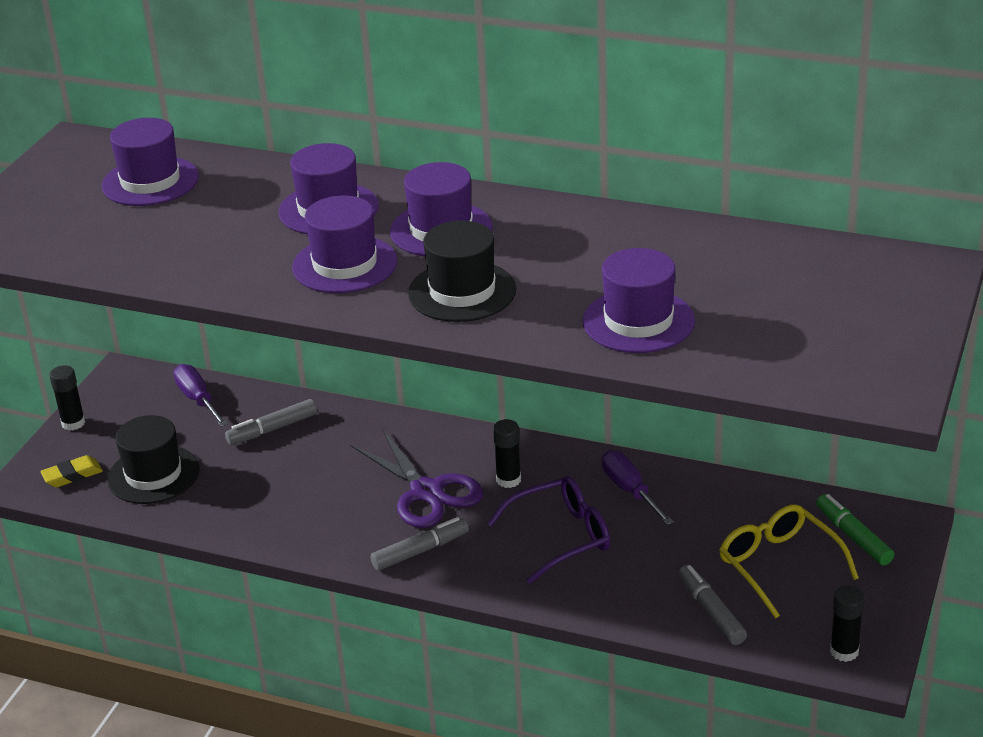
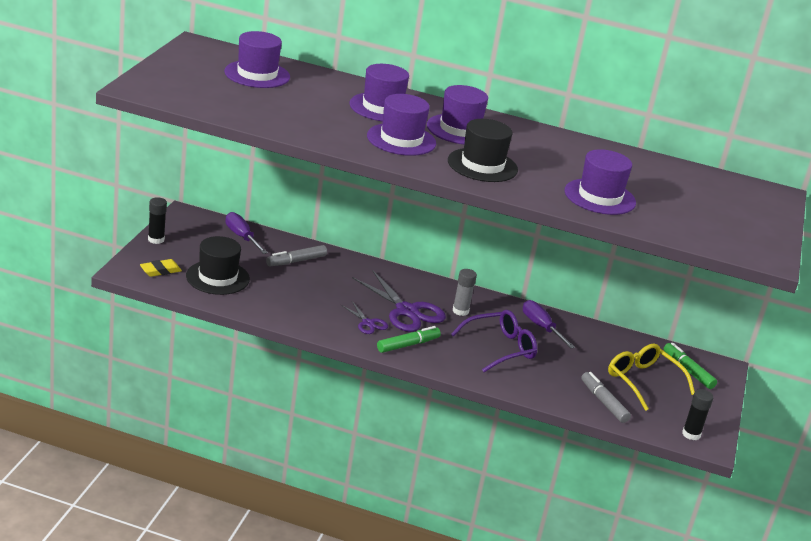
camera: 10 degrees left, 5 degrees down
(365, 521) = (368, 323): none -> purple scissors
(420, 551) = (408, 345): grey marker -> green marker
(508, 480) = (460, 311): black glue stick -> grey glue stick

